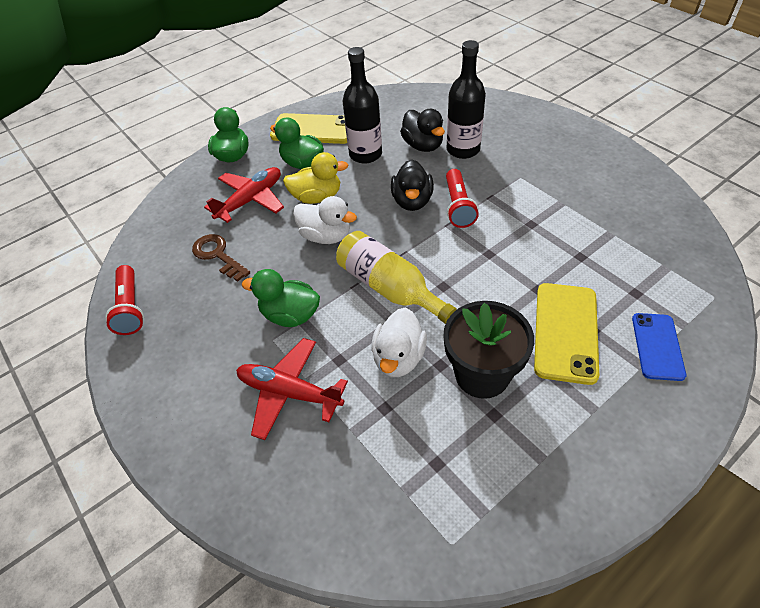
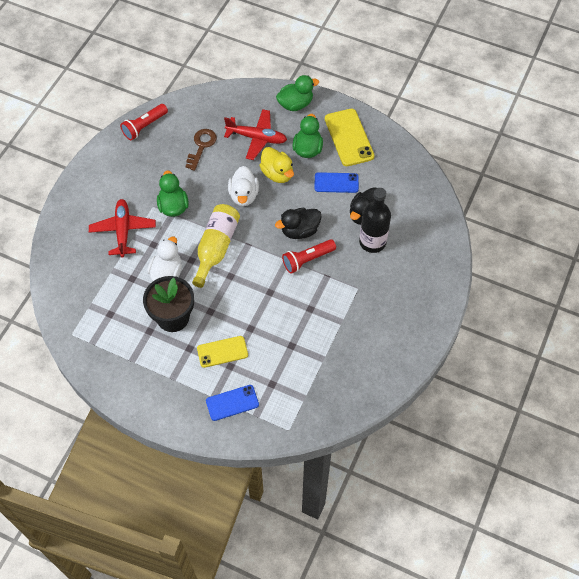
camera: 60 degrees right, 10 degrees up
(365, 154) = (336, 183): black bottle -> blue phone
(399, 358) = (167, 272): white duck -> white duck turned 120 degrees clockwise
(566, 332) = (222, 352): yellow phone -> yellow phone, size x0.65

